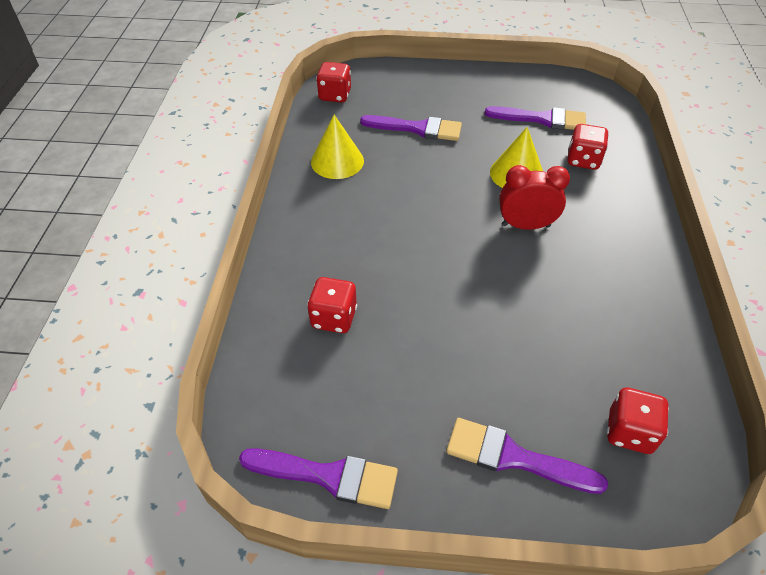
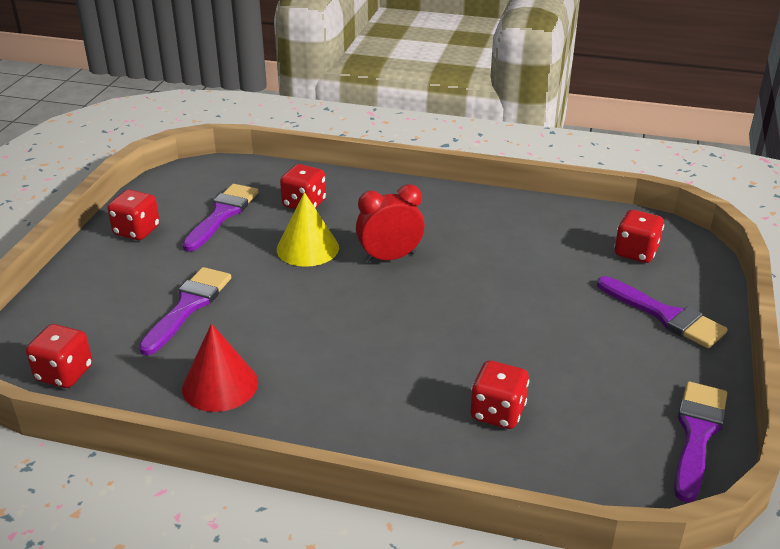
camera: 80 degrees left, 15 degrees down
(337, 161) = (220, 385): yellow cone -> red cone
(498, 84) = (137, 231): none -> red dice
(514, 457) = (665, 315): purple brush -> purple brush turned 75 degrees counterclockwise
(525, 225) = (390, 257): red clock -> red clock turned 60 degrees clockwise

